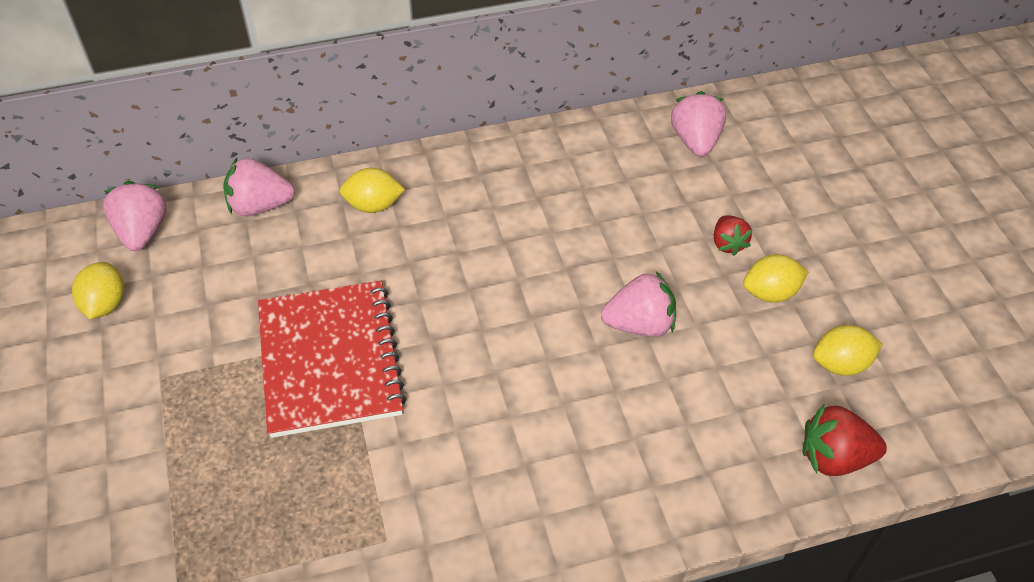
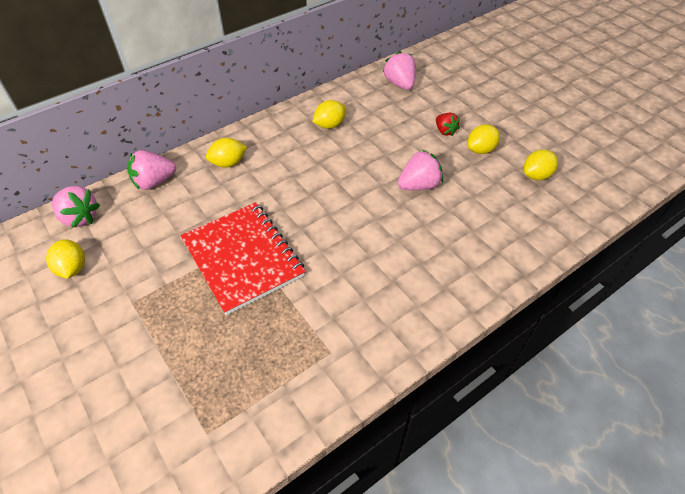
camera: 20 degrees left, 0 degrees up
(142, 232) = (79, 217): pink strawberry -> pink strawberry turned 150 degrees clockwise
(550, 183) = (329, 125): none -> yellow lemon
(834, 457) = (559, 224): red strawberry -> none

